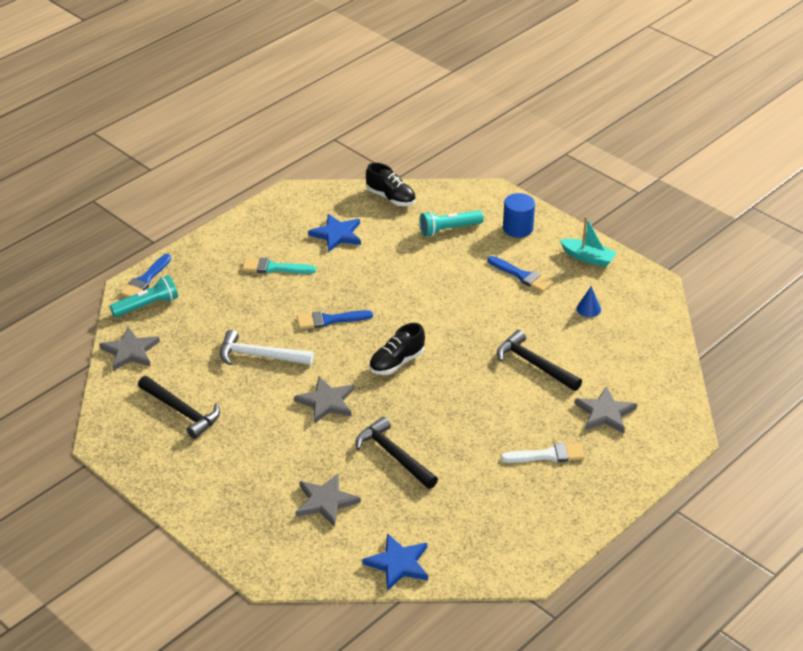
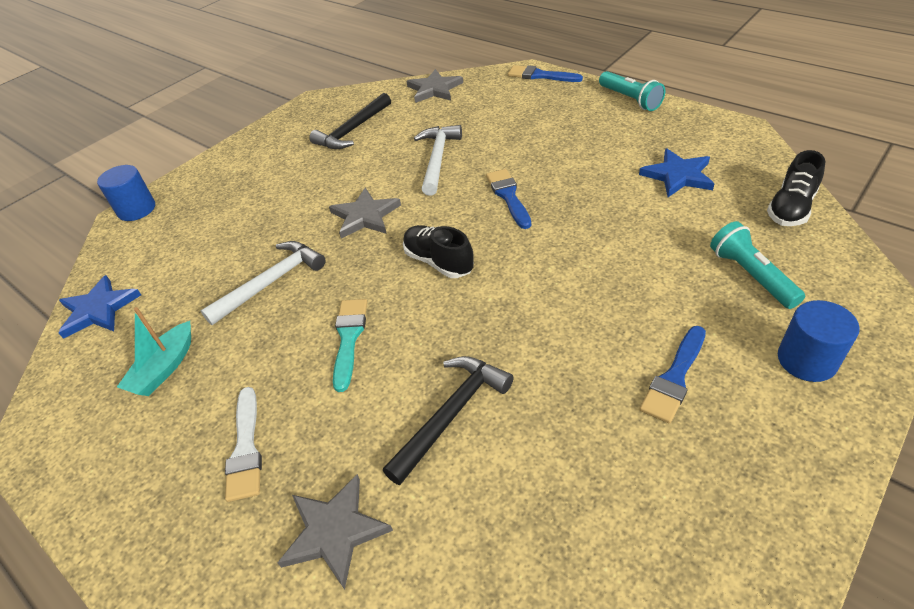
camera: 90 degrees right, 5 degrees up
(147, 306) = (502, 84): turquoise flashlight -> turquoise flashlight (630, 99)
(256, 566) = (136, 209): none -> blue cylinder
(274, 268) = (590, 142): turquoise brush -> turquoise brush (349, 338)
(325, 501) = (210, 240): grey star -> none
(393, 455) = (272, 282): black hammer -> white hammer
(588, 258) = (777, 480): turquoise boat -> turquoise boat (164, 368)
(588, 309) = (617, 489): blue cone -> none

